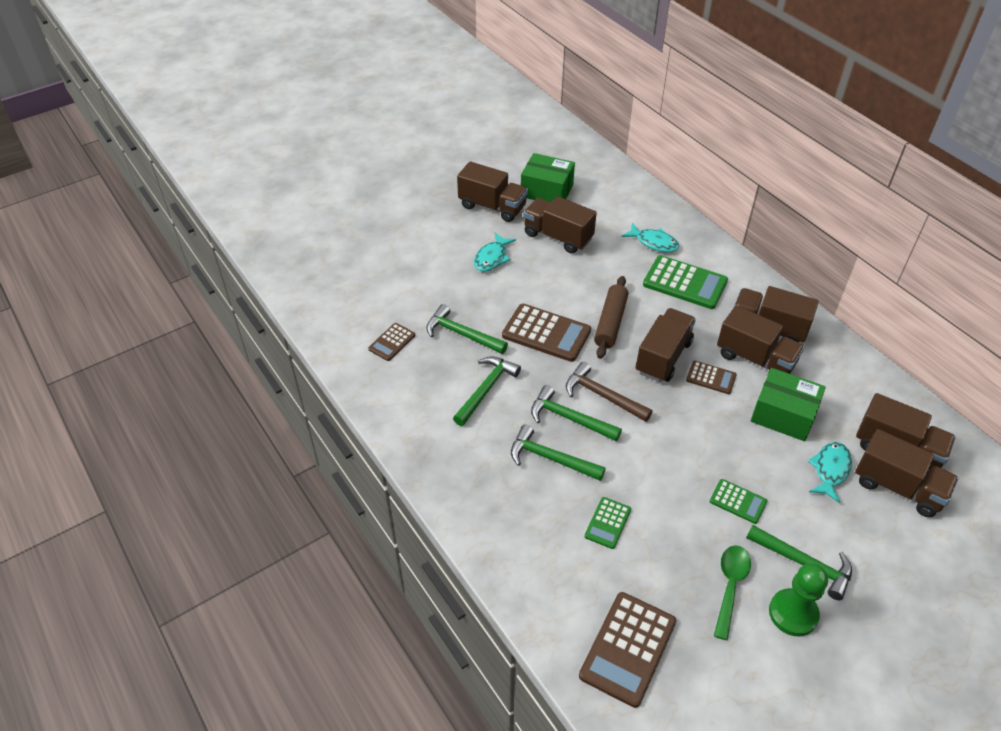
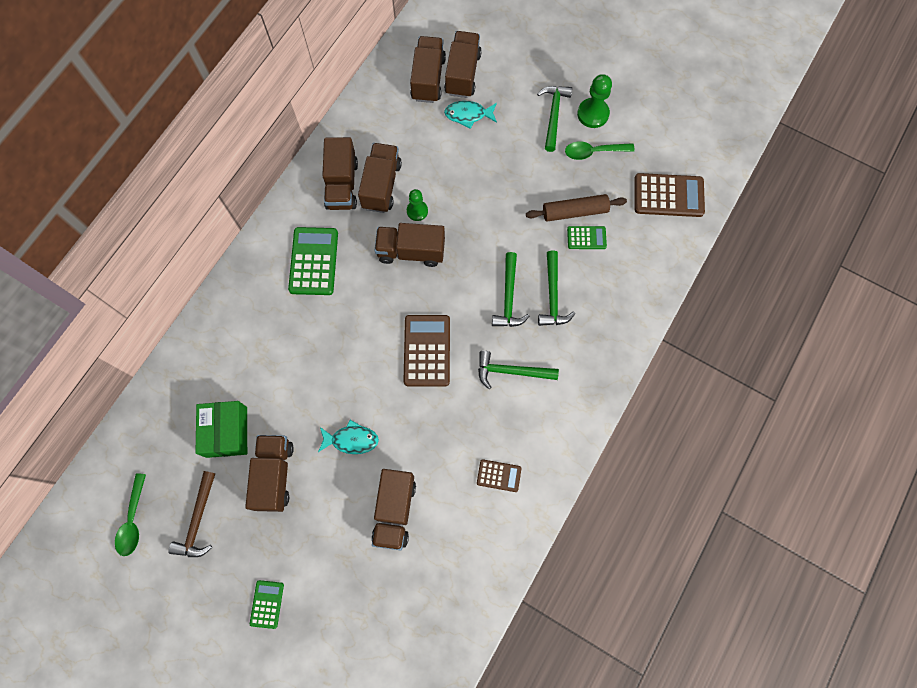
camera: 115 degrees left, 25 degrees up
(462, 334) = (460, 420): green hammer -> none
(507, 131) = (133, 520): none -> green spoon
(558, 237) = (295, 392): brown truck -> brown truck (395, 511)
(602, 395) = (474, 282): brown hammer -> brown hammer (198, 520)
(610, 322) = (390, 304): brown rolling pin -> brown rolling pin (574, 212)
(654, 242) = (268, 304): turquoise fish -> none
(711, 378) = (417, 211): brown calculator -> green pawn
(738, 501) = (525, 164): green calculator -> green calculator (267, 604)
(783, 415) = (431, 154): green box -> none

